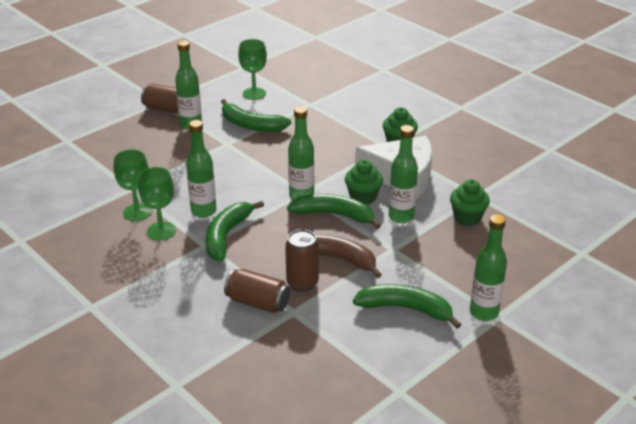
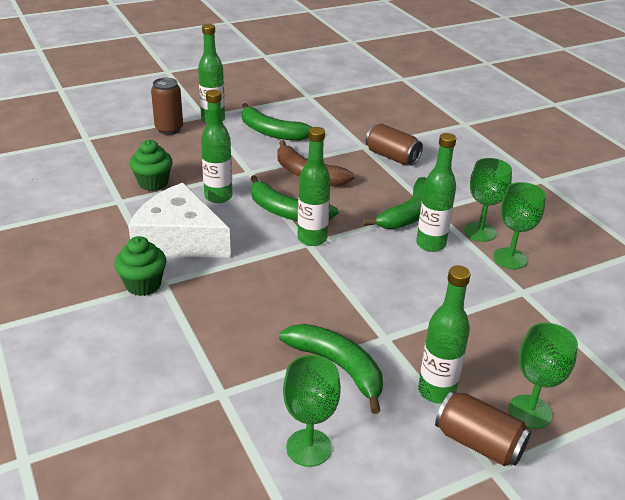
camera: 165 degrees left, 0 degrees up
(137, 125) = (530, 412): none -> green goblet
(302, 283) = (348, 163): brown can -> brown can (169, 129)
(363, 197) = (243, 224): green cupcake -> none

